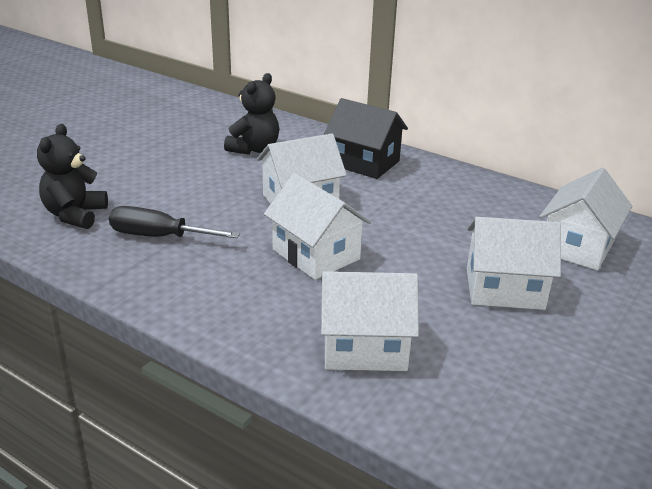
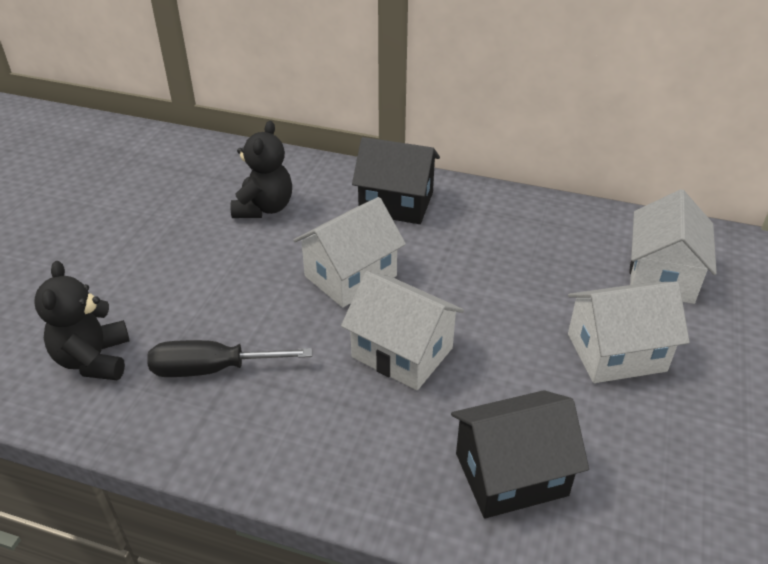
camera: 15 degrees left, 10 degrees up
(364, 347) = (511, 474): white house -> black house

